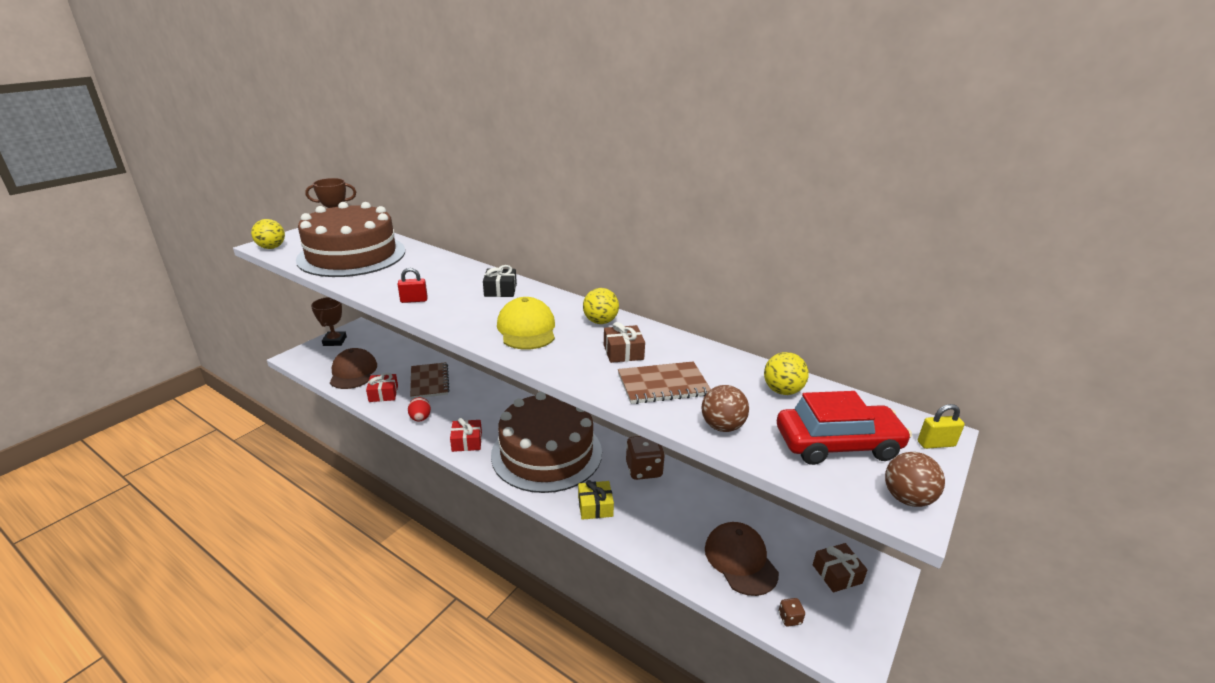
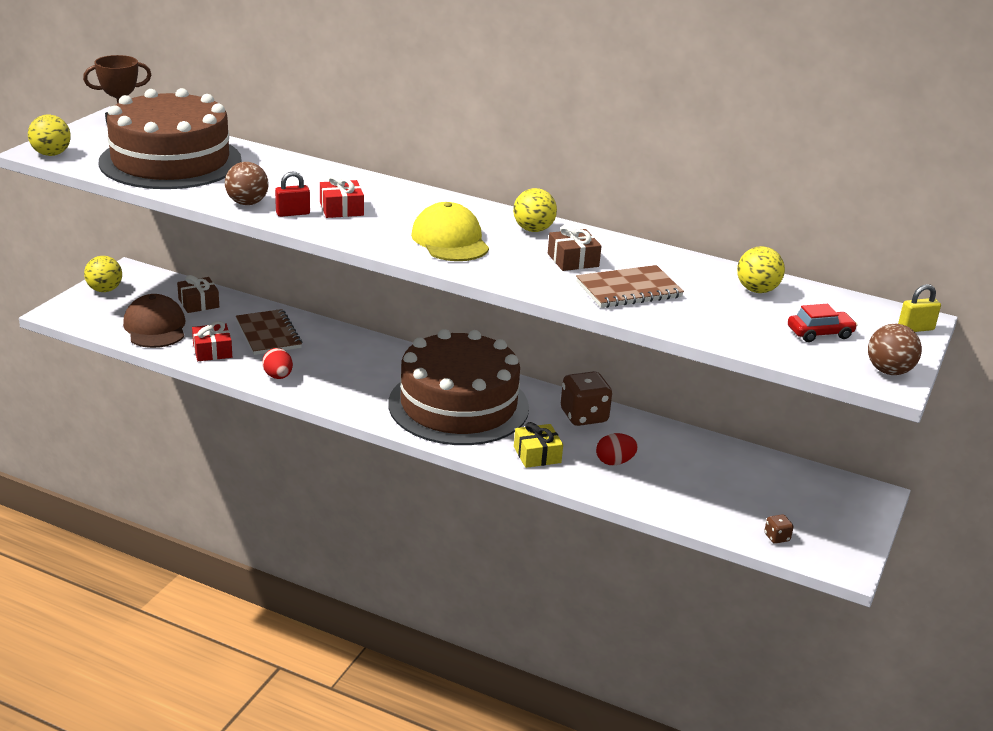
camera: 10 degrees left, 0 degrees up
(335, 341) = (105, 290): brown trophy -> yellow ball
(467, 441) = (351, 398): red gift -> red gift (341, 209)
(500, 290) = (394, 198): black gift -> none
(658, 519) = (614, 462): none -> red egg
(722, 426) = (702, 323): brown ball -> brown ball (247, 203)
(740, 560) = (716, 493): brown cap -> none
(837, 444) = (820, 333): red car -> red car, size x0.53
(837, 574) = (822, 498): brown gift -> brown gift (198, 303)

